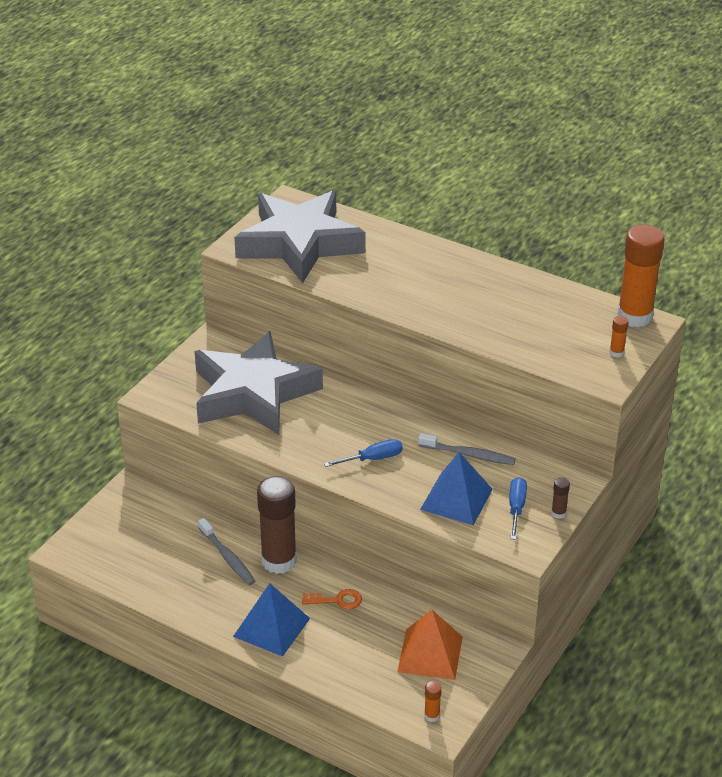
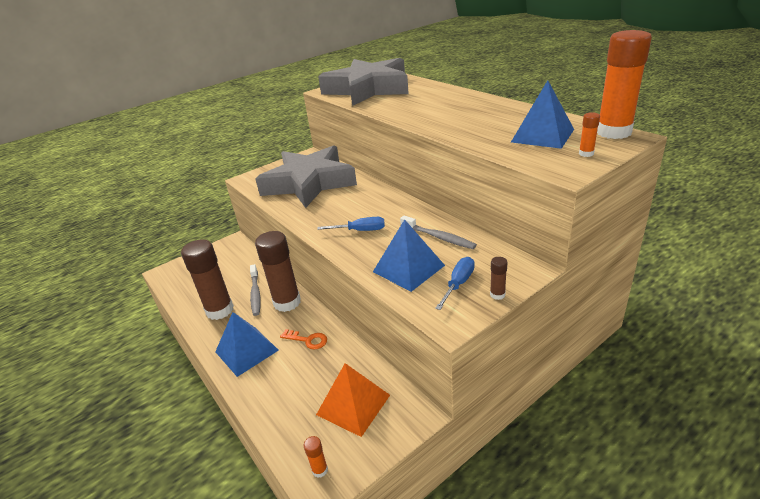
camera: 25 degrees right, 5 degrees down
(196, 587) = (220, 310): none -> brown glue stick
(565, 327) = (542, 135): none -> blue pyramid

